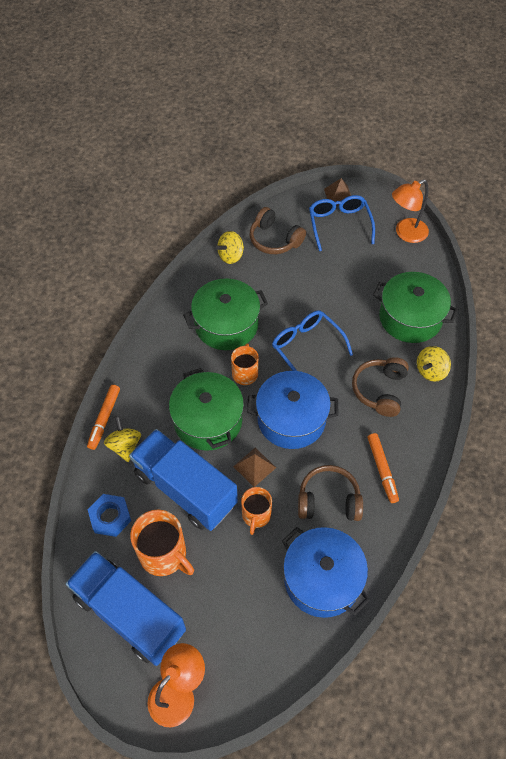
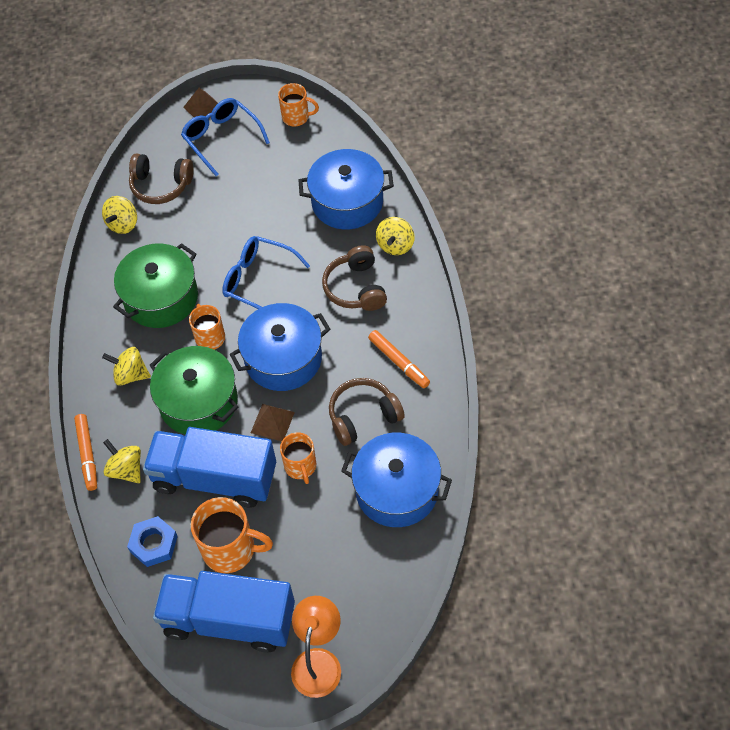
camera: 25 degrees left, 0 degrees up
(170, 373) = (130, 375): none -> yellow spinning top
(405, 233) = (296, 117): orange lamp -> orange mug
(410, 318) = (347, 202): green pot -> blue pot

